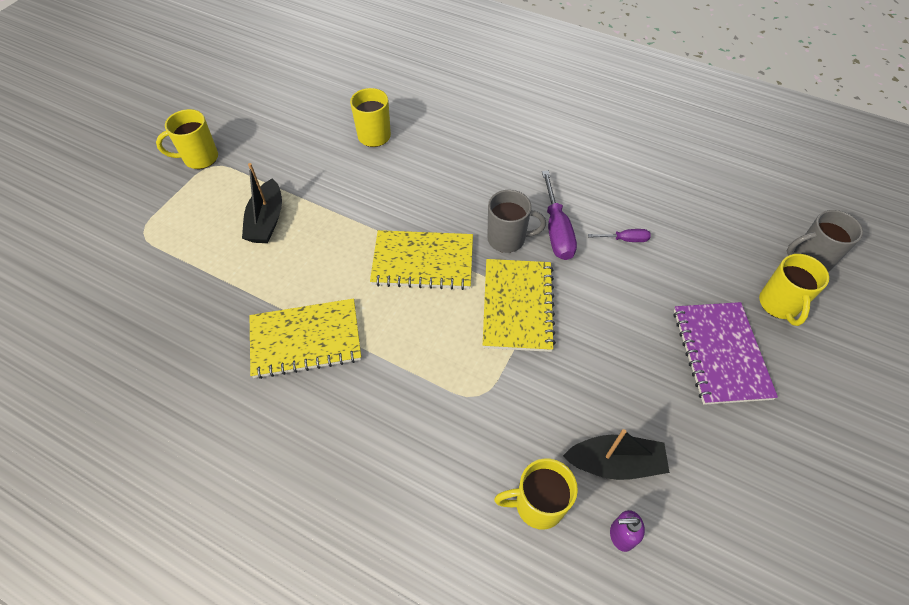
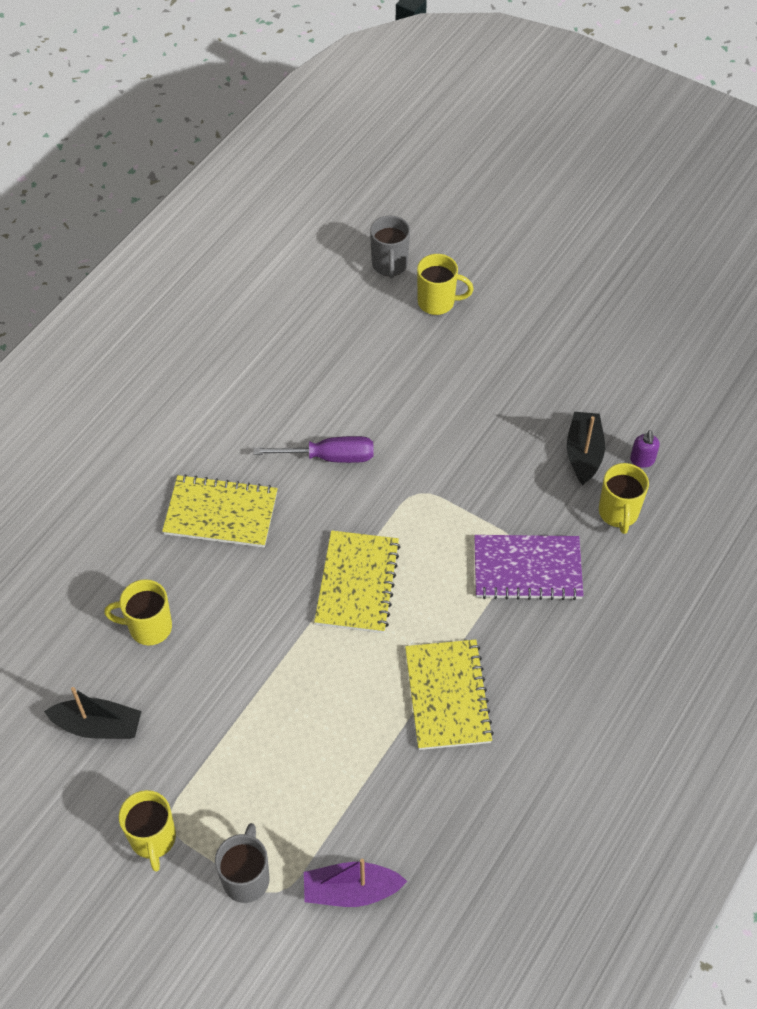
camera: 85 degrees left, 0 degrees up
(132, 280) = (351, 890): none -> purple boat
(266, 221) = (277, 746): black boat -> black boat (98, 726)
(507, 239) = (336, 502): grey mug -> grey mug (246, 878)
(517, 306) = (421, 503): yellow notebook -> yellow notebook (221, 513)
(625, 239) = (349, 400): purple screwdriver -> none
(720, 353) = (484, 357): purple notebook -> purple notebook (527, 569)

